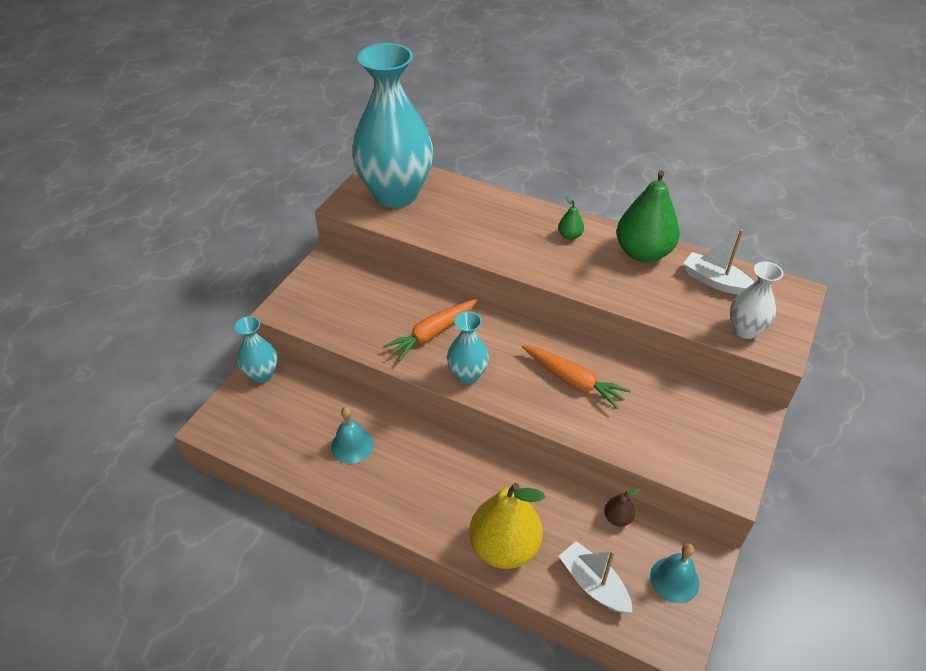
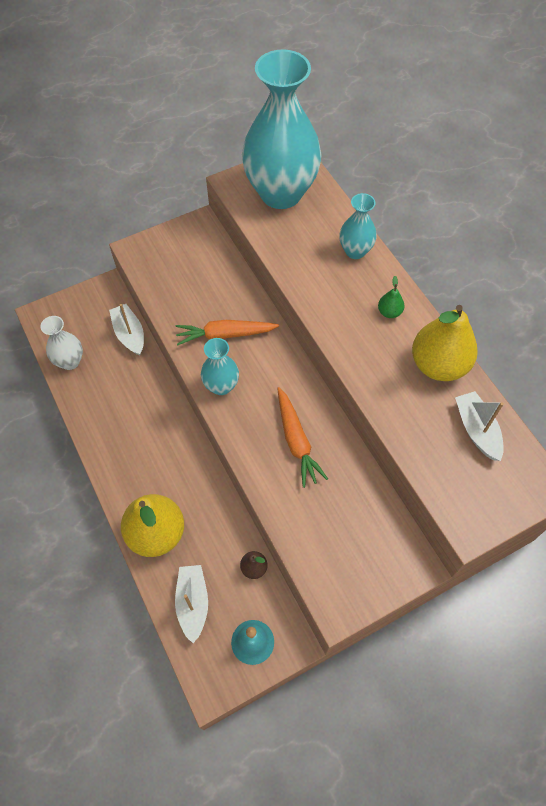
camera: 35 degrees right, 15 degrees up
(262, 375) = (102, 294): turquoise vase -> turquoise vase (355, 251)
(321, 394) = (129, 334): none -> white boat
(352, 445) = (118, 388): turquoise bell -> none
(643, 253) = (438, 365): green pear -> yellow pear
(745, 330) = (456, 491): white vase -> white vase (70, 361)

